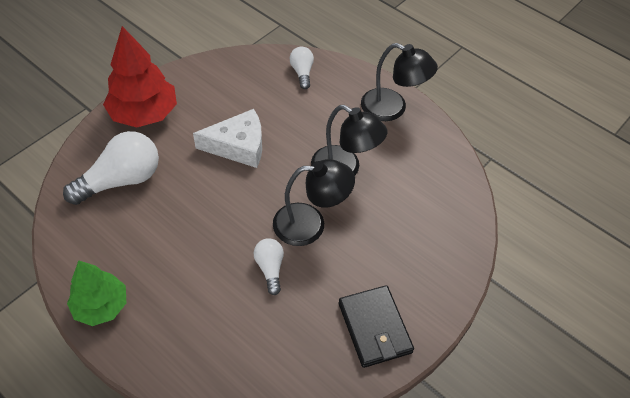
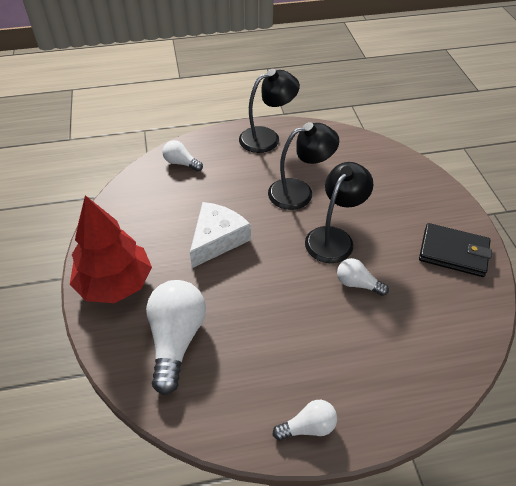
camera: 50 degrees left, 5 degrees down
(101, 306) = (308, 427): green tree -> white light bulb

